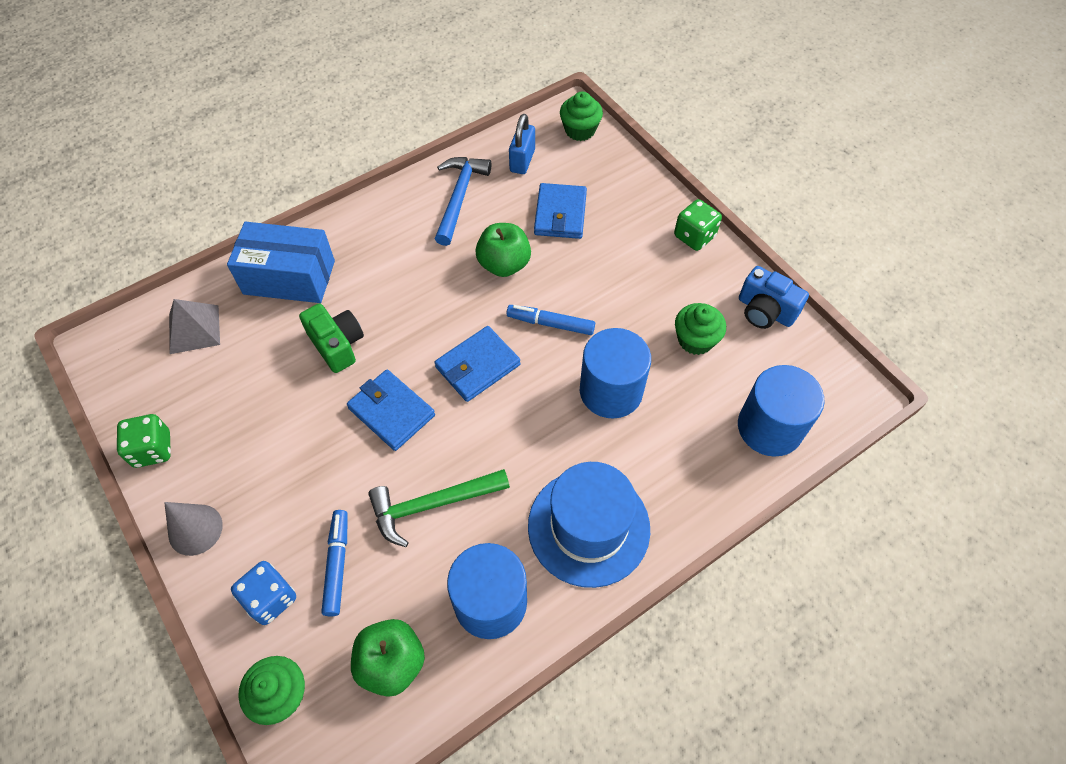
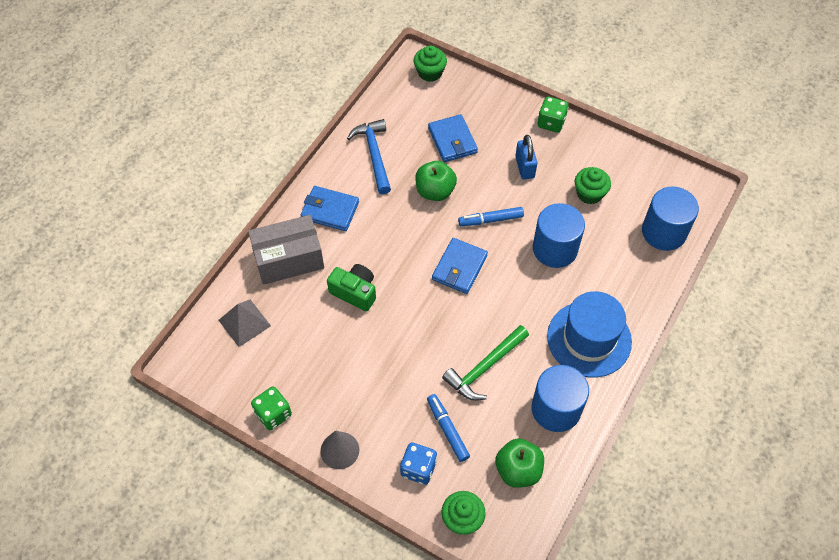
camera: 25 degrees left, 0 degrees up
(289, 277) = (289, 259): blue box -> grey box
(391, 412) = (421, 321): blue wallet -> blue wallet (330, 210)
(522, 161) = (402, 111): blue padlock -> blue padlock (524, 167)
(765, 311) = (622, 157): blue camera -> none

